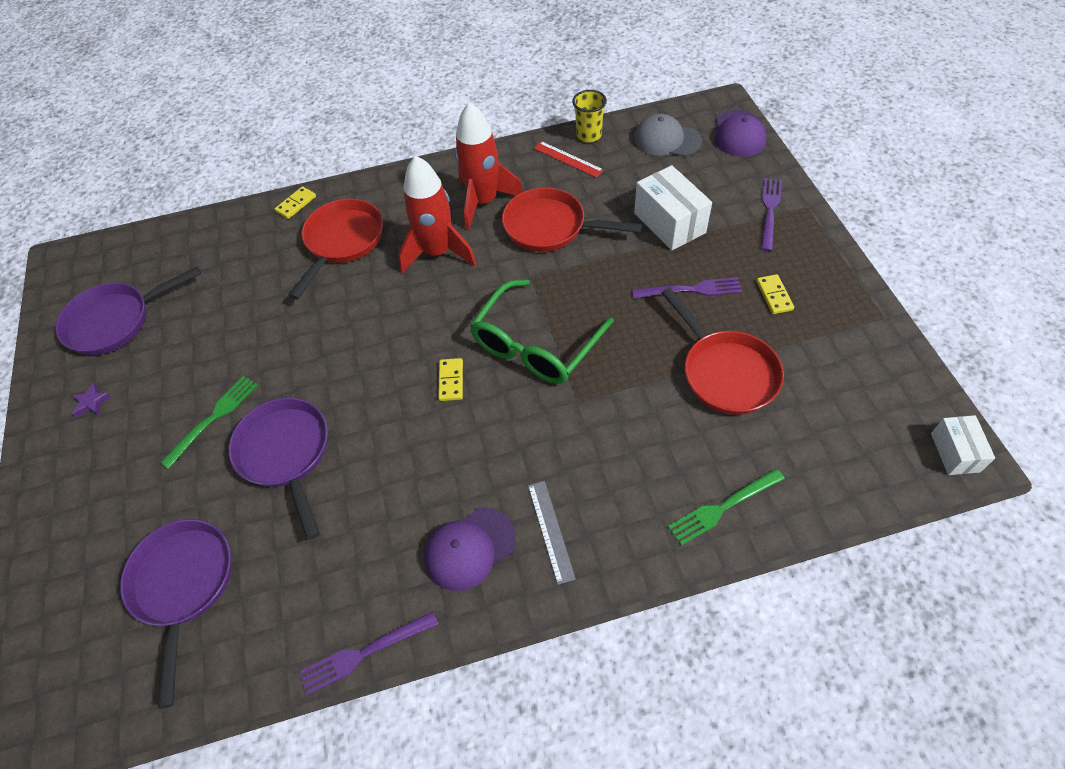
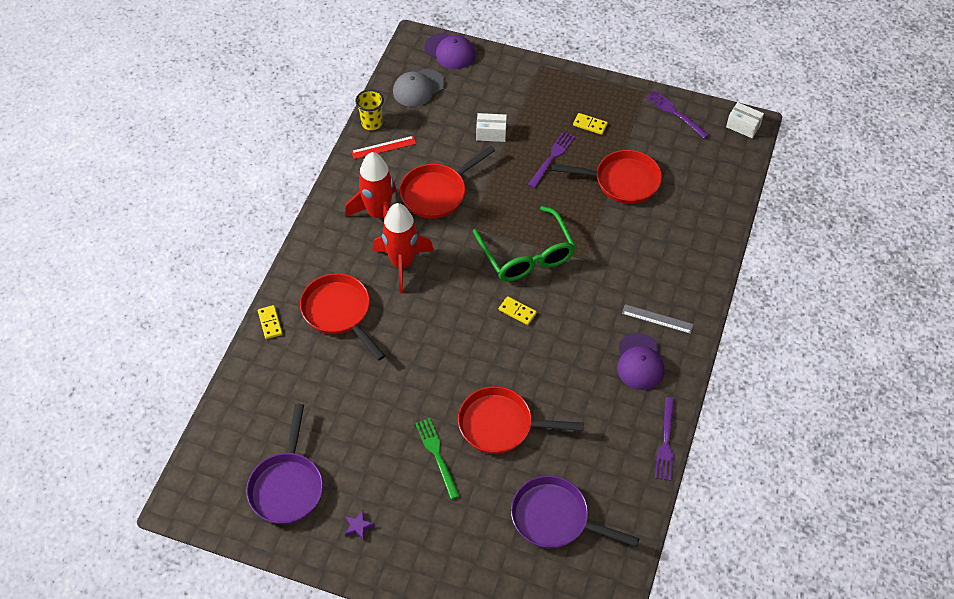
camera: 60 degrees left, 0 degrees up
(286, 454) = (501, 425): purple pan -> red pan
(669, 223) = (491, 133): white box -> white box, size x0.60
(722, 508) = (701, 237): green fork -> none
(769, 210) = (526, 82): purple fork -> purple fork (675, 113)

